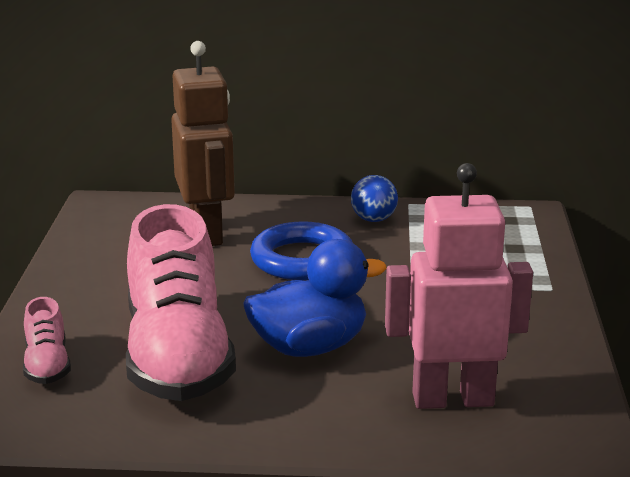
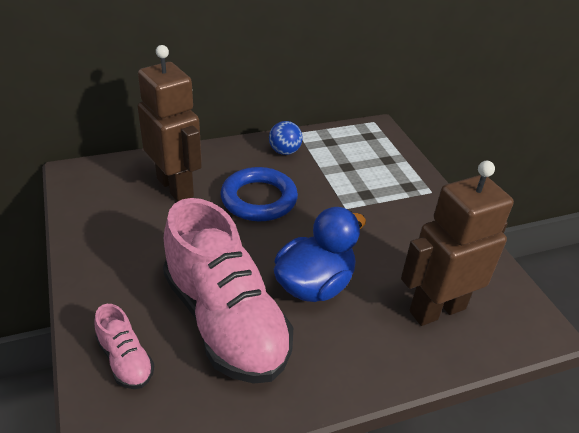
camera: 25 degrees left, 15 degrees up
(452, 399) = (436, 309): pink robot -> brown robot

